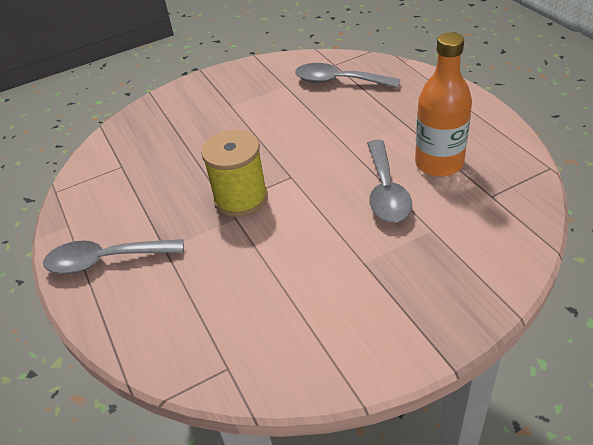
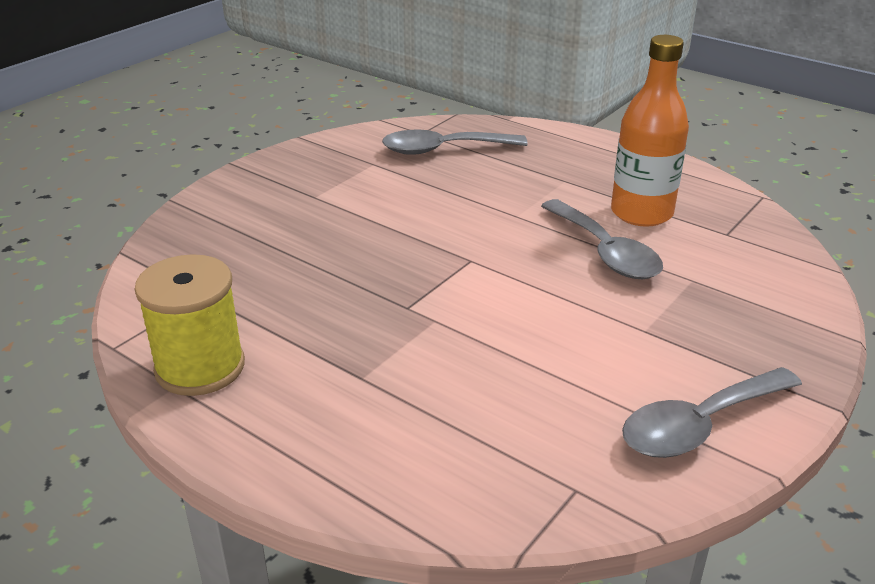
camera: 30 degrees left, 10 degrees down
(105, 260) = (280, 413): grey spoon -> grey spoon (699, 425)
(241, 198) = (423, 296): yellow spool -> yellow spool (200, 367)

